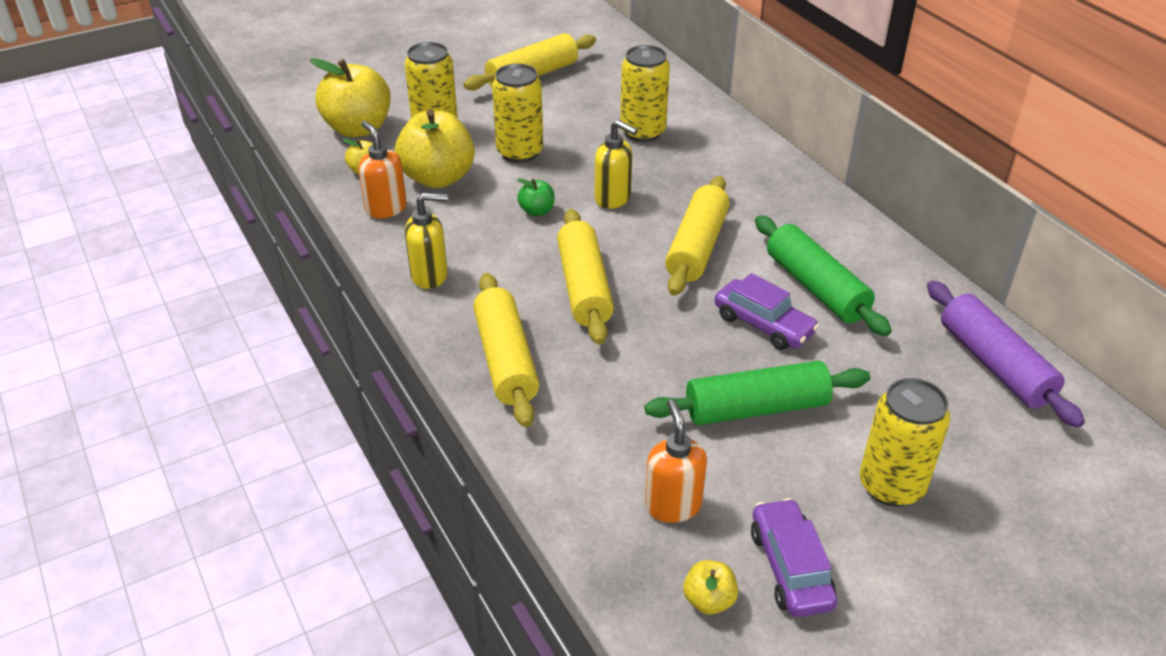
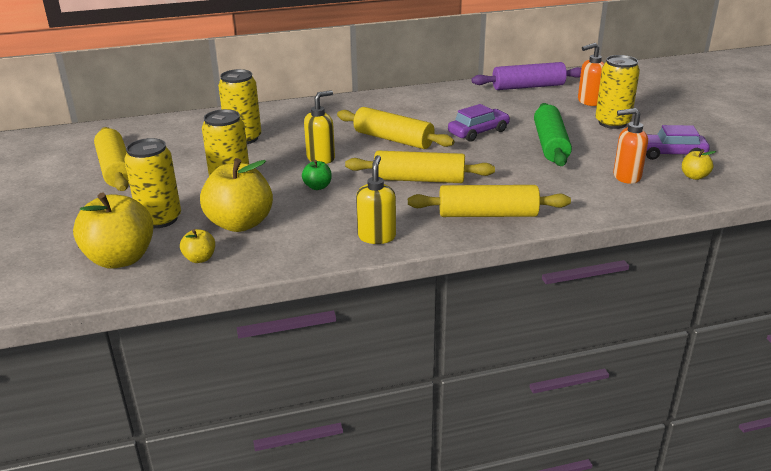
camera: 75 degrees left, 10 degrees down
(386, 208) = (269, 251): orange soap dispenser -> orange soap dispenser (589, 102)
(816, 287) = (450, 114): green rolling pin -> none

